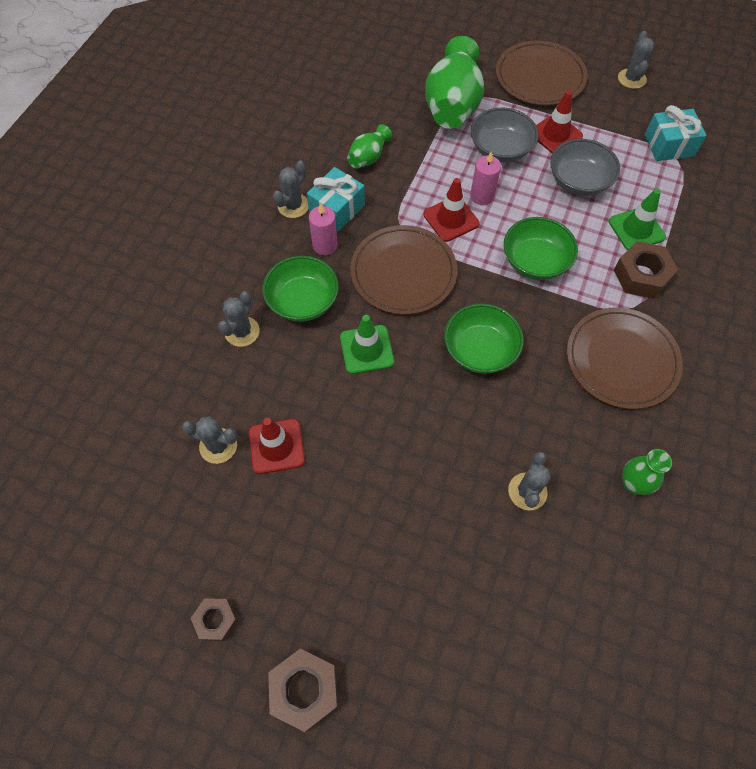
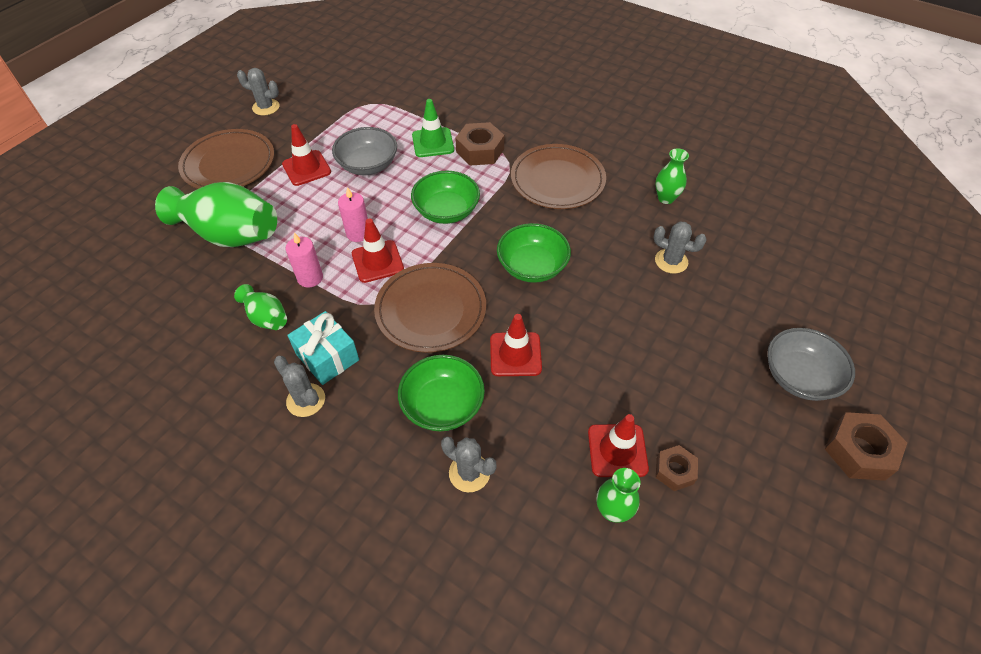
camera: 80 degrees left, 10 degrees down
(216, 620) = (805, 526): brown nut -> brown nut (674, 471)
(218, 446) = (613, 510): grey cactus -> green vase
(325, 245) = (374, 375): pink candle -> pink candle (310, 278)
(366, 349) = (515, 354): green traffic cone -> red traffic cone
(500, 149) = (306, 209): grey bowl -> grey bowl (799, 377)
(669, 145) = (352, 104): turquoise gift -> none

